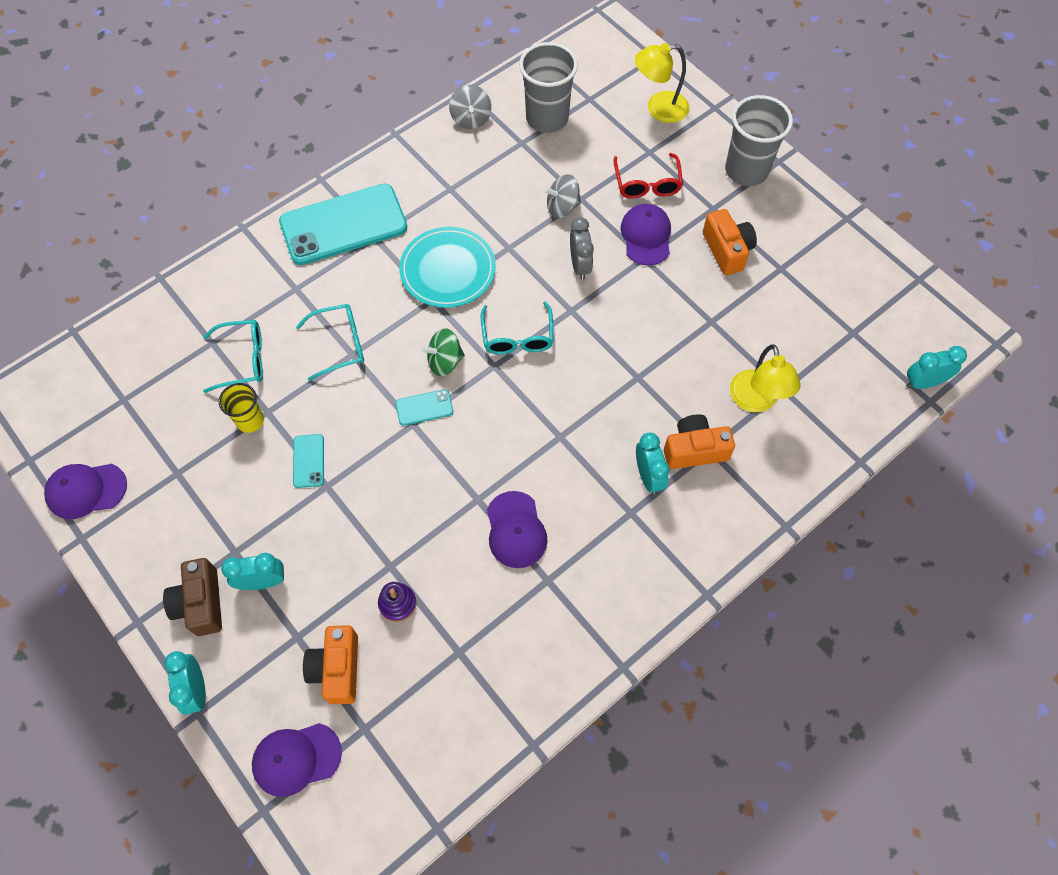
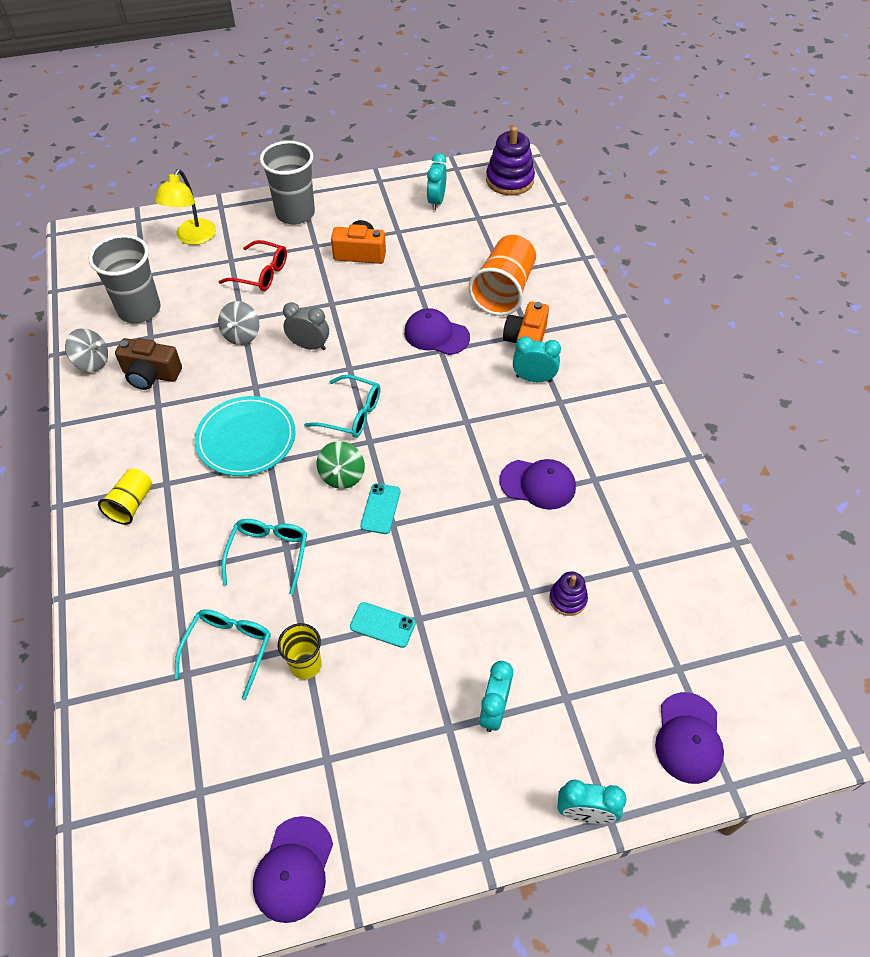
camera: 65 degrees left, 10 degrees down
(201, 603) = (491, 779): brown camera -> brown camera (151, 375)
(337, 669) = (612, 672): orange camera -> none
(343, 225) = (131, 504): turquoise phone -> yellow cup
(646, 236) = (311, 294): purple cap -> purple cap (436, 335)
(756, 401) = (503, 291): yellow lamp -> orange cup
(923, 382) = (539, 201): turquoise clock -> turquoise clock (436, 201)
(937, 339) = (509, 180): none -> purple stacking toy

